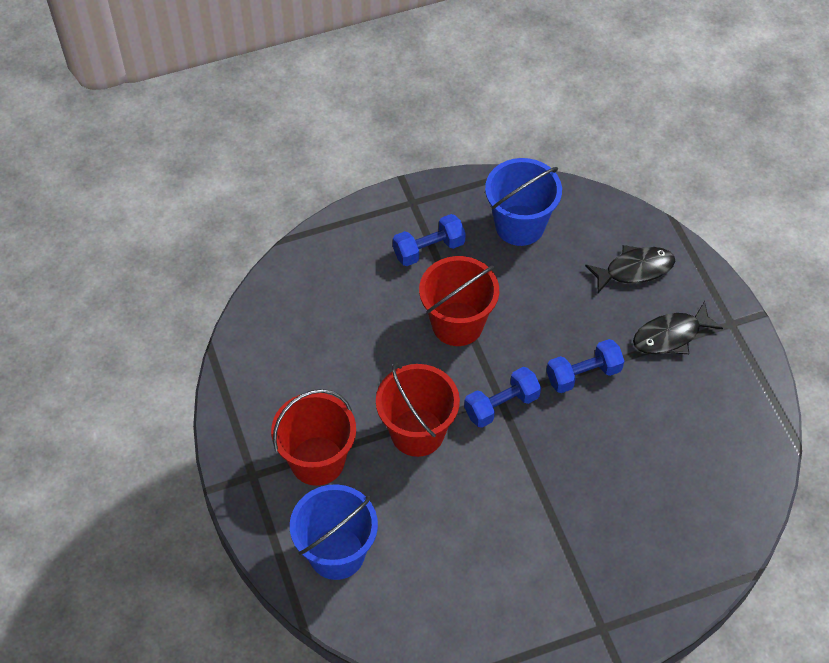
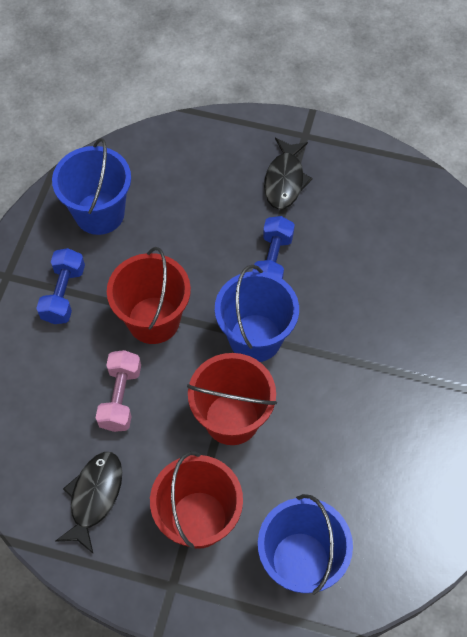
camera: 55 degrees left, 5 degrees up
(374, 344) = (120, 397): none -> pink dumbbell
(501, 405) = (255, 338): blue dumbbell -> blue bucket
(635, 270) = (208, 164): black fish -> black fish (94, 497)

